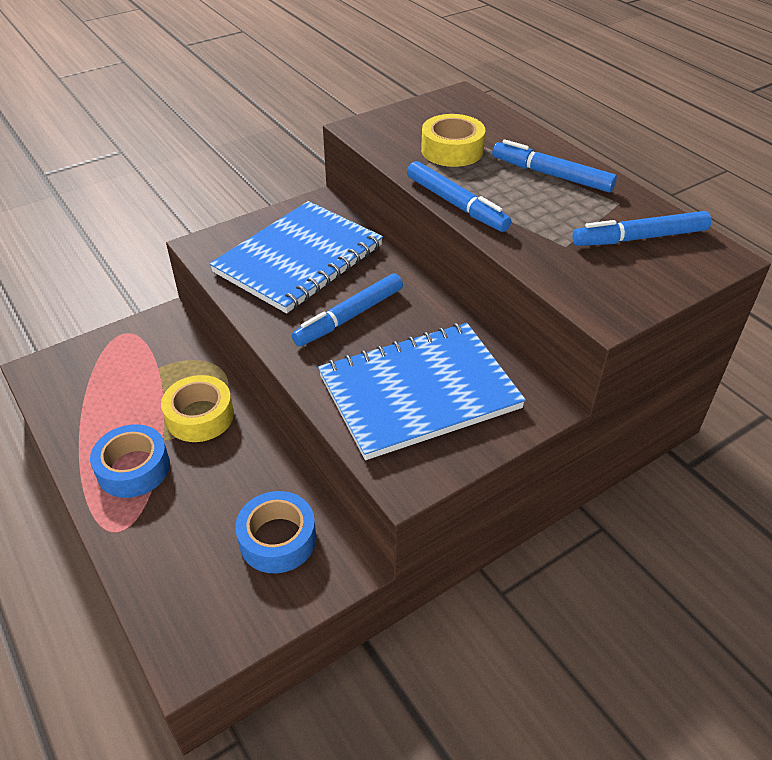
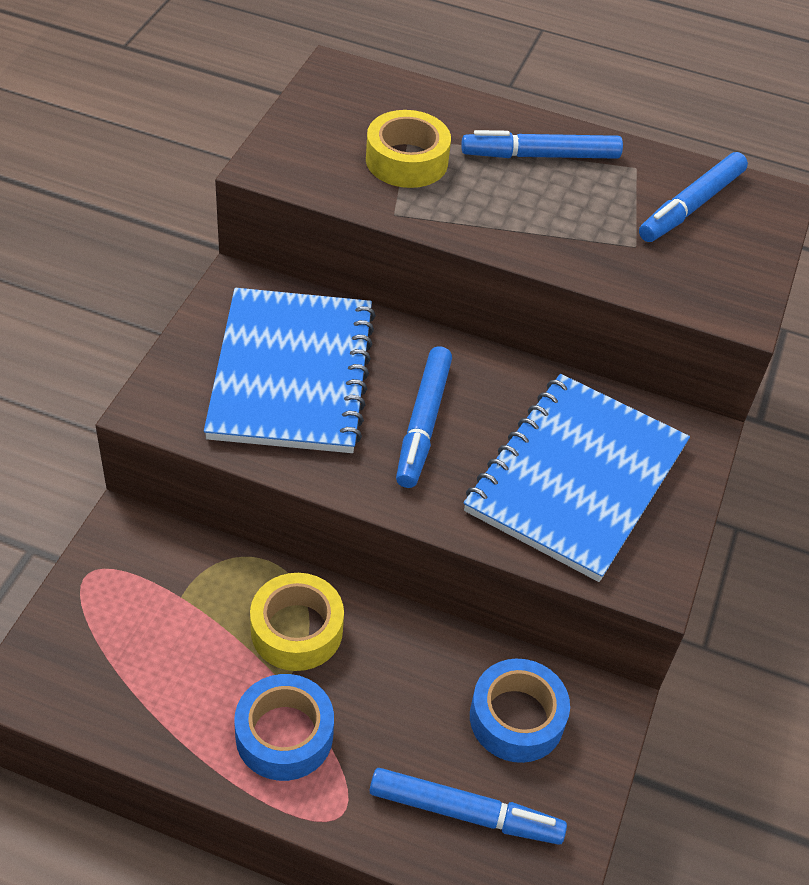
camera: 40 degrees left, 5 degrees up
(456, 204) = (483, 237): blue marker -> blue marker (465, 813)

